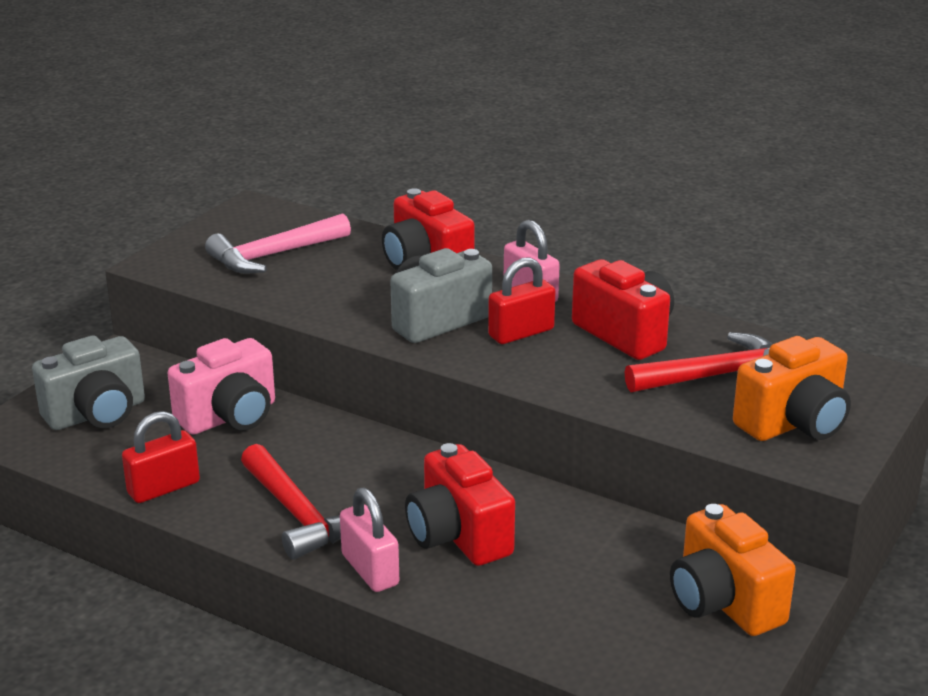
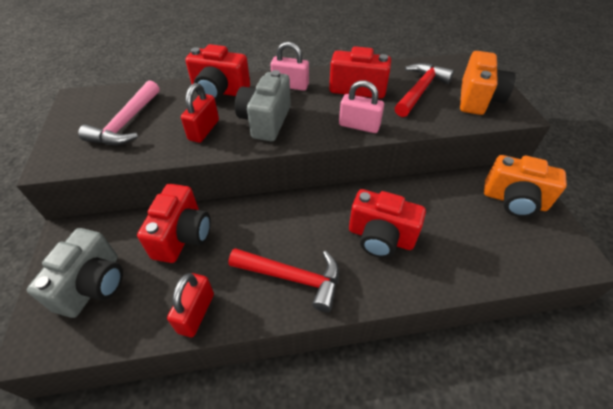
camera: 40 degrees left, 20 degrees up
(230, 417) = (183, 236): pink camera -> red camera
(370, 570) = (368, 288): pink padlock -> pink padlock (359, 126)
(521, 333) = (314, 109): red padlock -> red padlock (204, 130)

